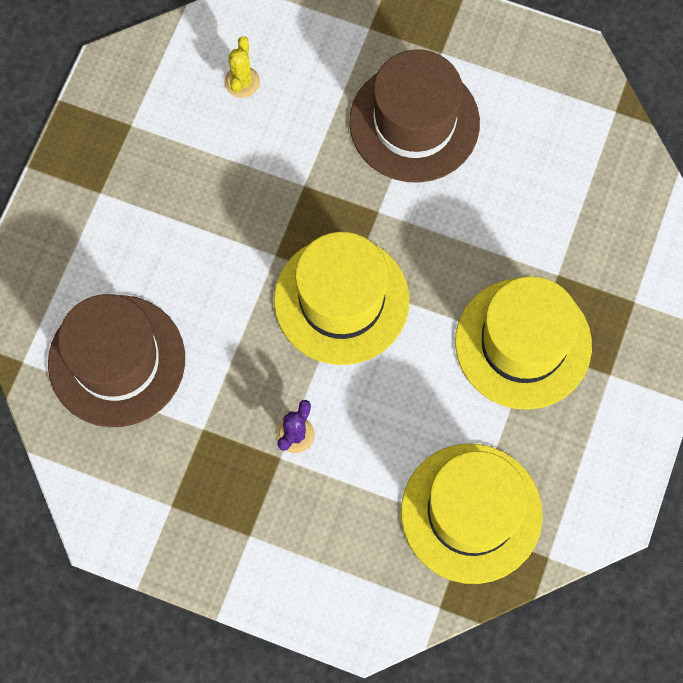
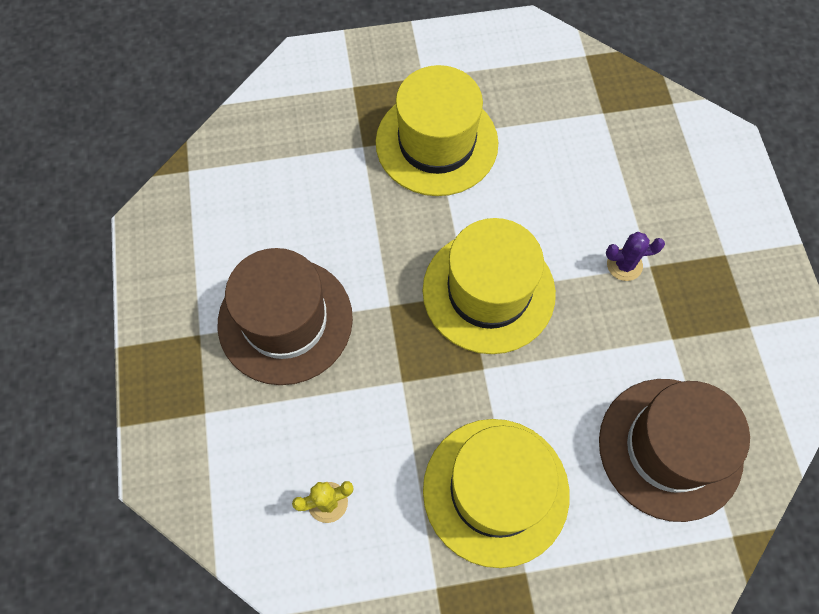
camera: 120 degrees left, 5 degrees down
(471, 513) = (591, 115): yellow hat -> yellow hat (495, 491)

